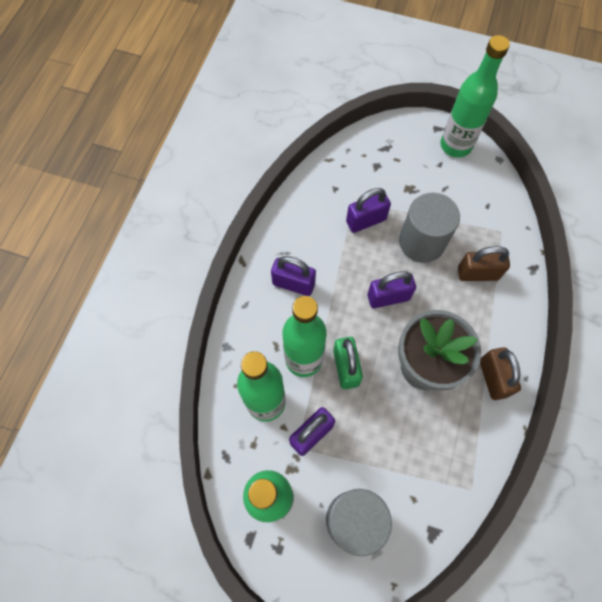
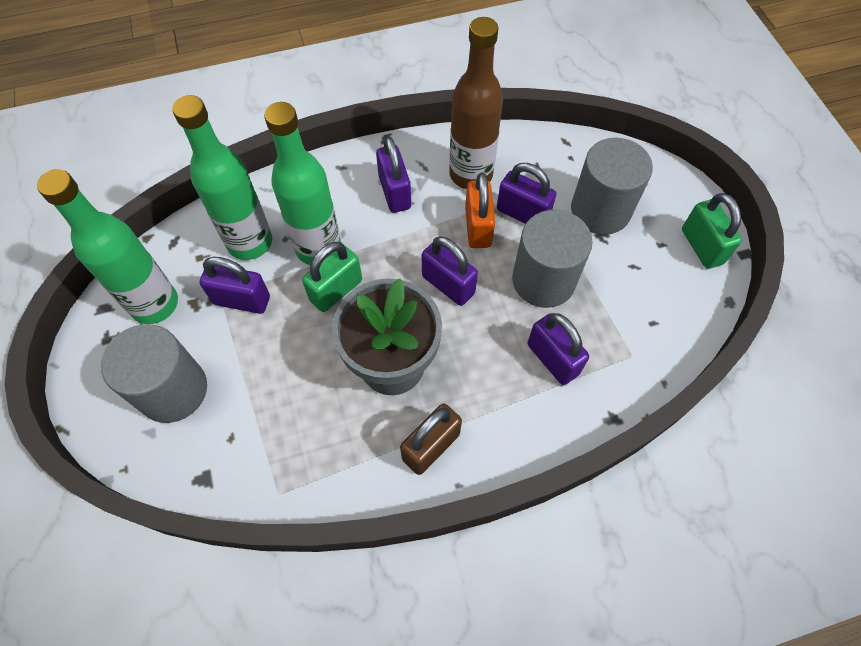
camera: 55 degrees right, 5 degrees down
(313, 229) = (471, 174): none -> brown bottle
(357, 252) = (478, 227): none -> orange padlock
(394, 177) = (600, 210): none -> grey cylinder
(455, 145) = (702, 246): green bottle -> green padlock
(477, 273) = (552, 359): brown padlock -> purple padlock

